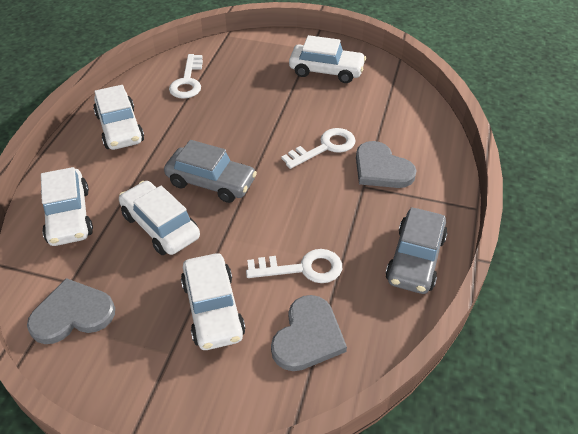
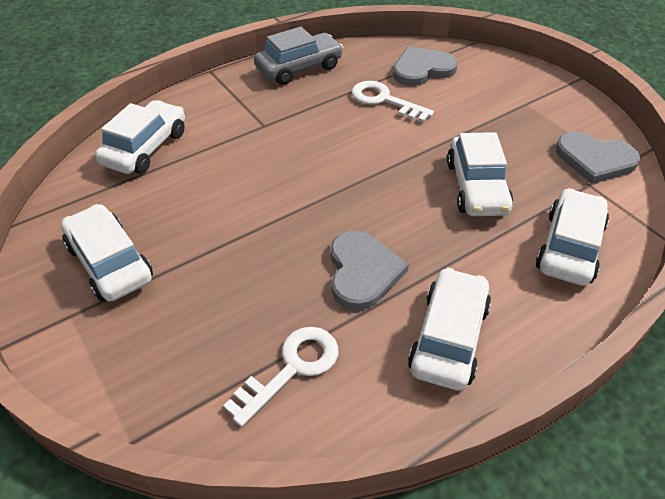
camera: 140 degrees left, 0 degrees up
(211, 182) = (394, 201): grey car -> none
(213, 309) = (475, 110): white car -> white car (145, 148)
(325, 147) = (248, 173): white key -> none
(381, 169) = (229, 129): grey heart -> grey heart (362, 271)

